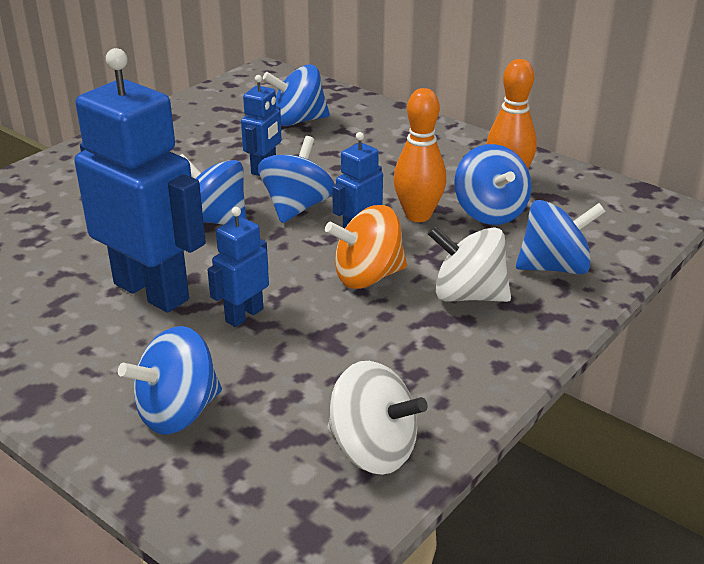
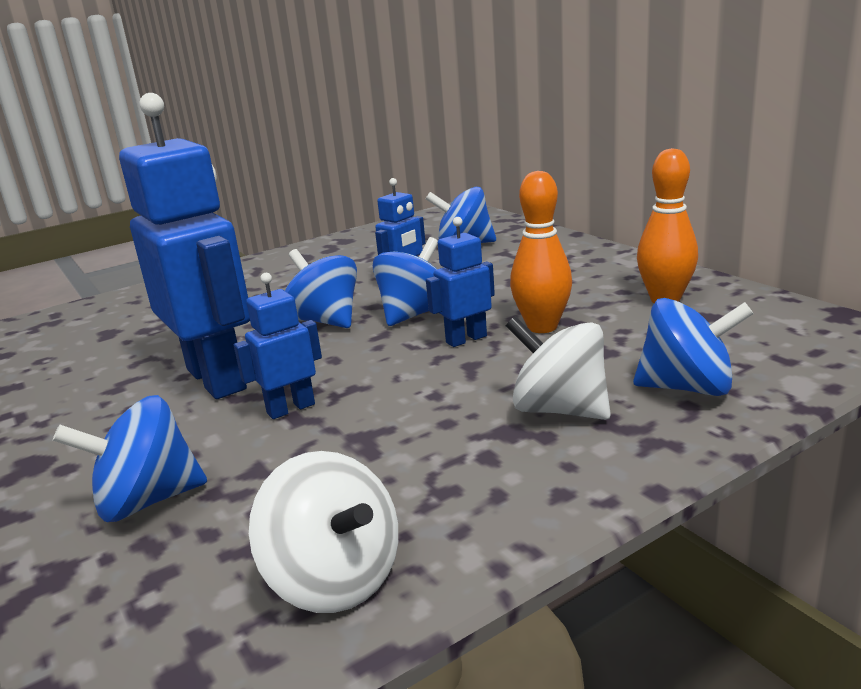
camera: 20 degrees right, 10 degrees down
(368, 276) = (450, 381): orange spinning top -> none
(489, 212) = (629, 328): blue spinning top -> none

